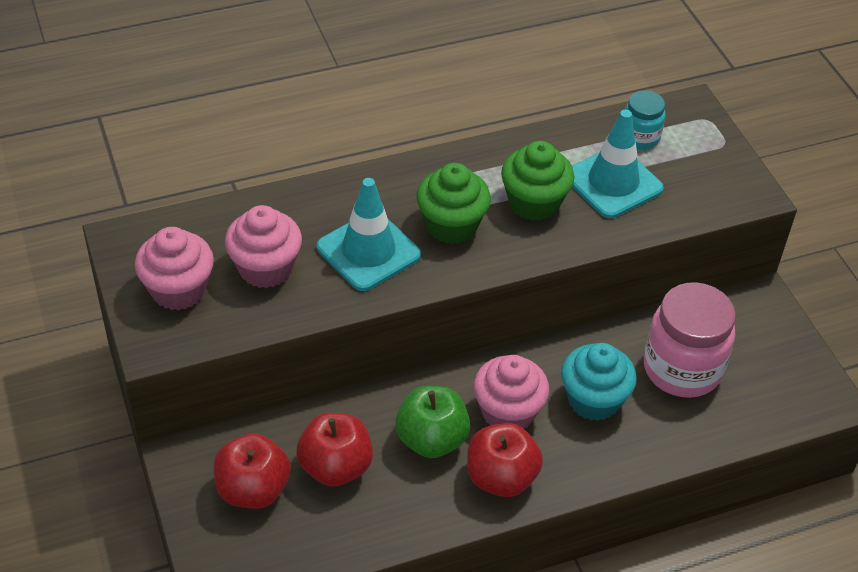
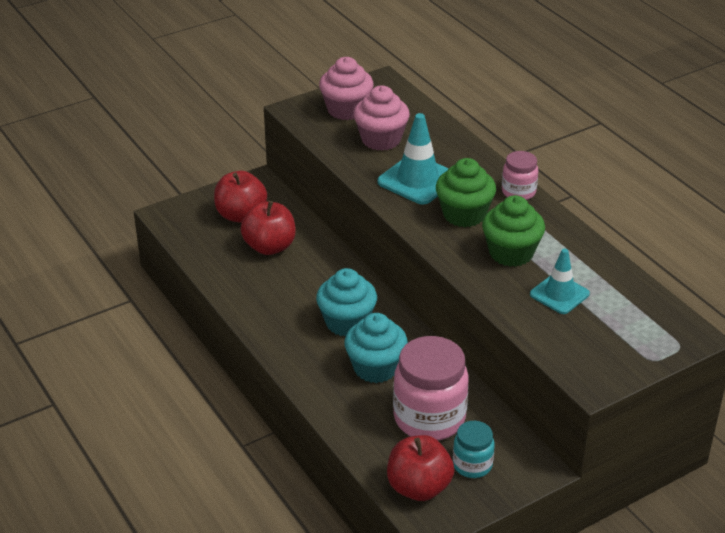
camera: 80 degrees right, 10 degrees down
(421, 169) = (518, 192): none -> pink jar
(431, 440) = (307, 287): green apple -> none
(501, 478) = (283, 326): red apple -> red apple (419, 487)
(508, 412) = (347, 322): pink cupcake -> turquoise cupcake
(613, 183) = (559, 294): turquoise traffic cone -> turquoise traffic cone, size x0.66
(640, 137) = (628, 305): turquoise jar -> turquoise jar (472, 465)

